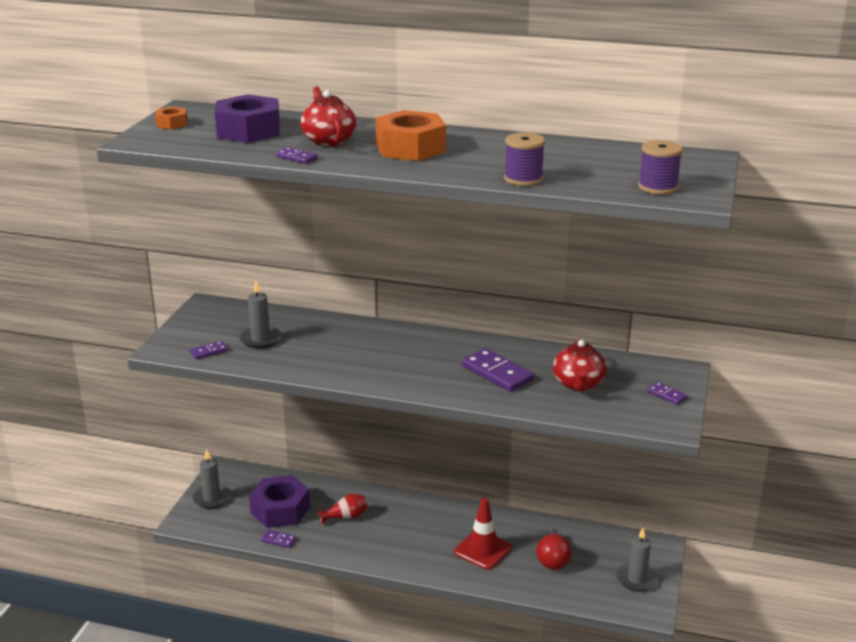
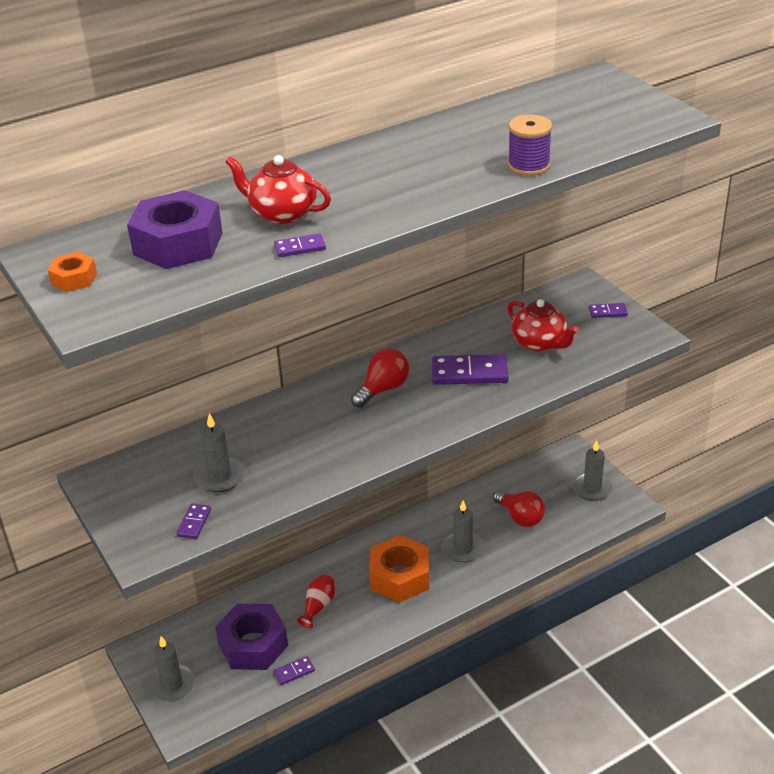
camera: 45 degrees left, 10 degrees up
(410, 148) = (372, 183): orange nut -> orange nut (400, 577)
(427, 351) = (383, 389): none -> red light bulb
(483, 550) = (463, 549): red traffic cone -> grey candle
(658, 187) = (630, 122): purple spool -> none

